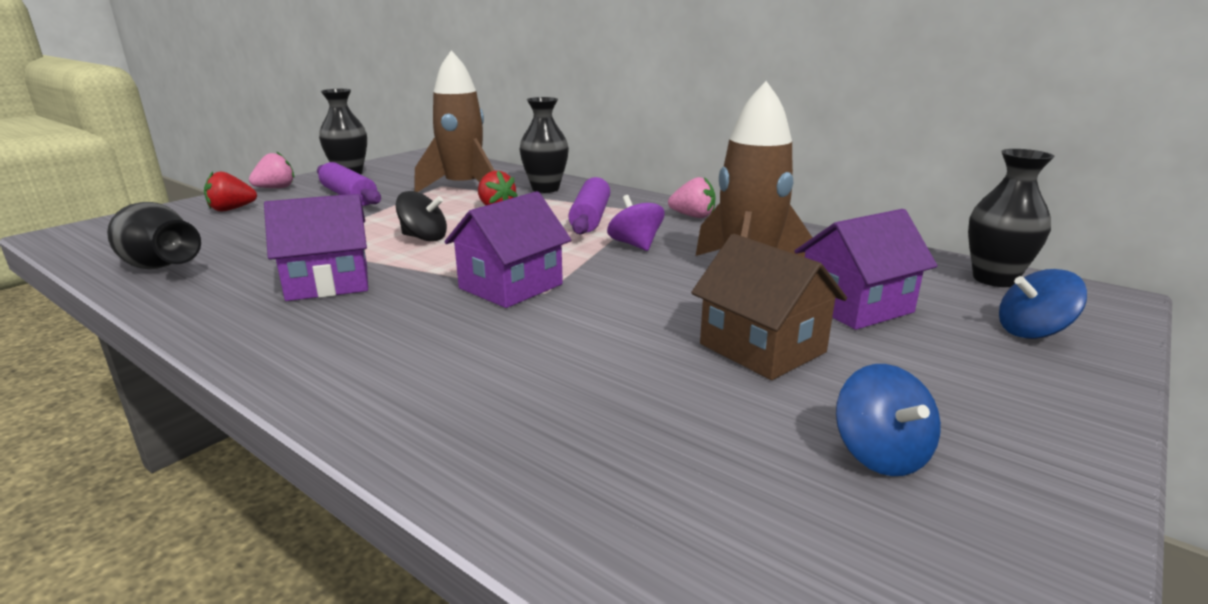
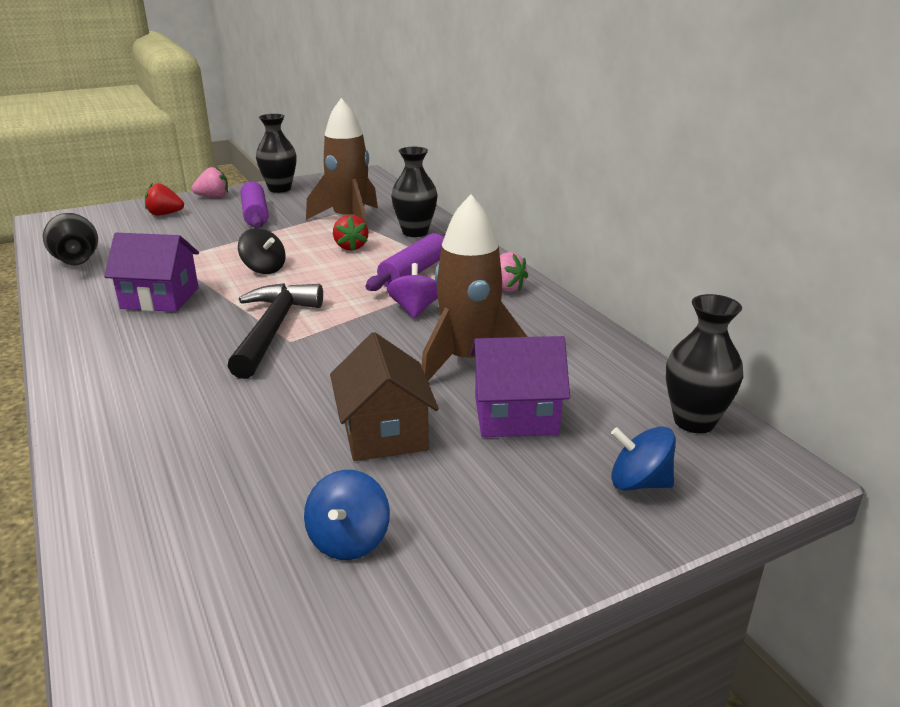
camera: 25 degrees right, 5 degrees up
(510, 286) = (273, 330): purple house -> black hammer

